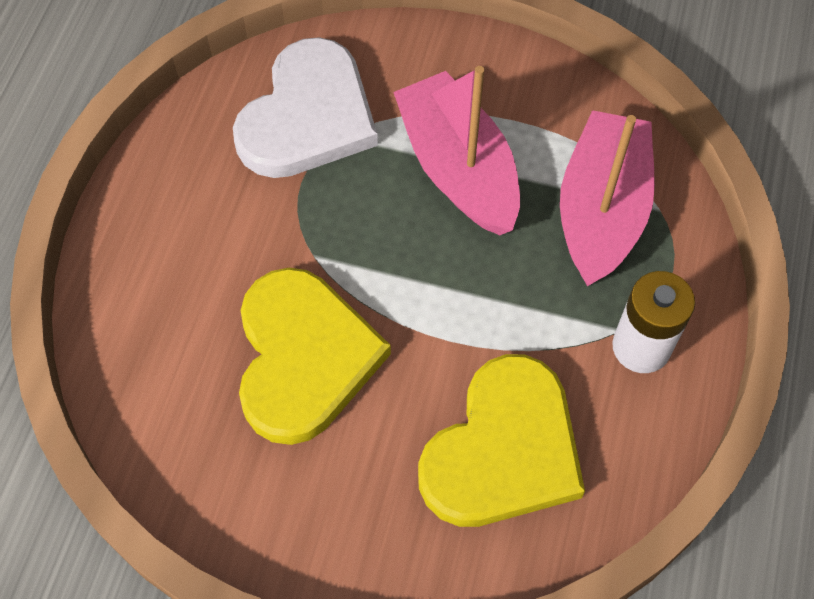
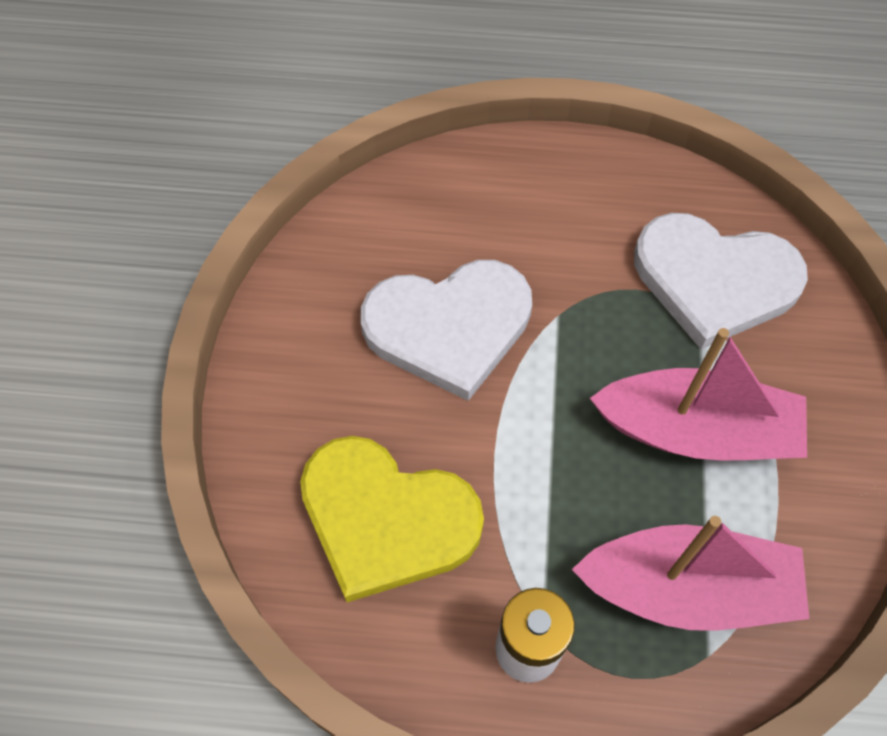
camera: 80 degrees right, 0 degrees up
(304, 357) = (449, 327): yellow heart -> white heart
(458, 168) = (697, 431): pink boat -> pink boat turned 45 degrees clockwise

